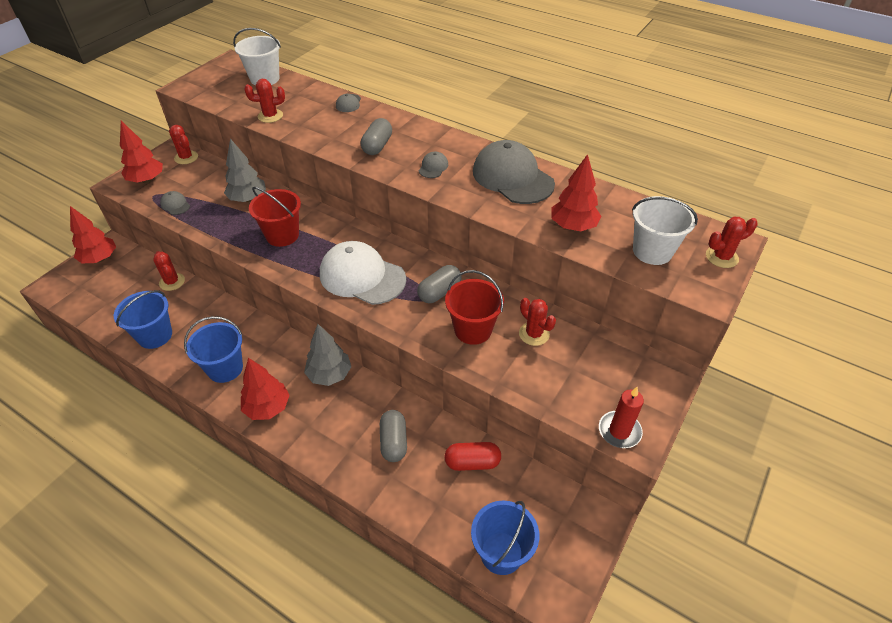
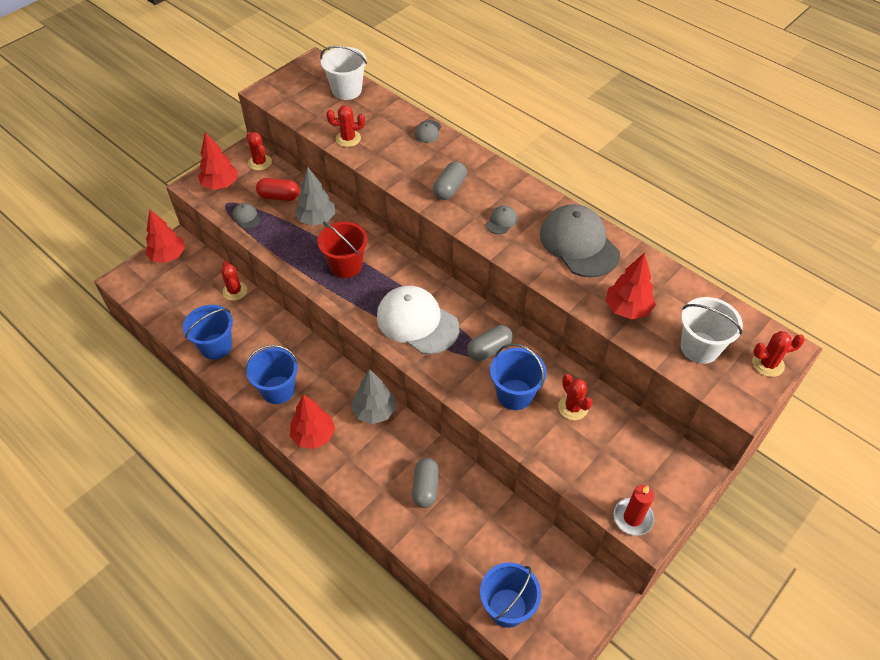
camera: 10 degrees right, 5 degrees up
(472, 462) = (495, 519): red capsule -> red capsule (279, 196)
(473, 330) = (515, 394): red bucket -> blue bucket

